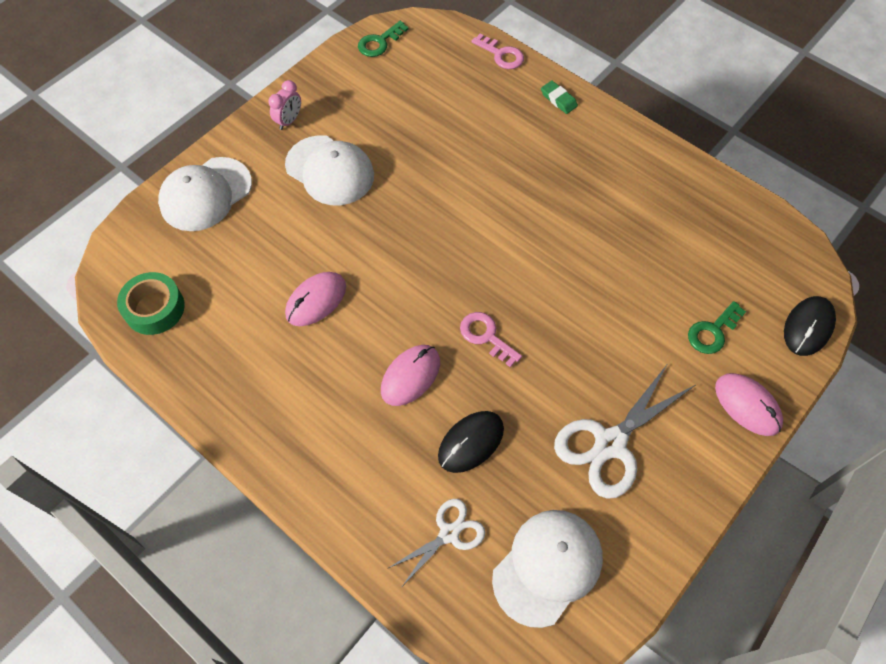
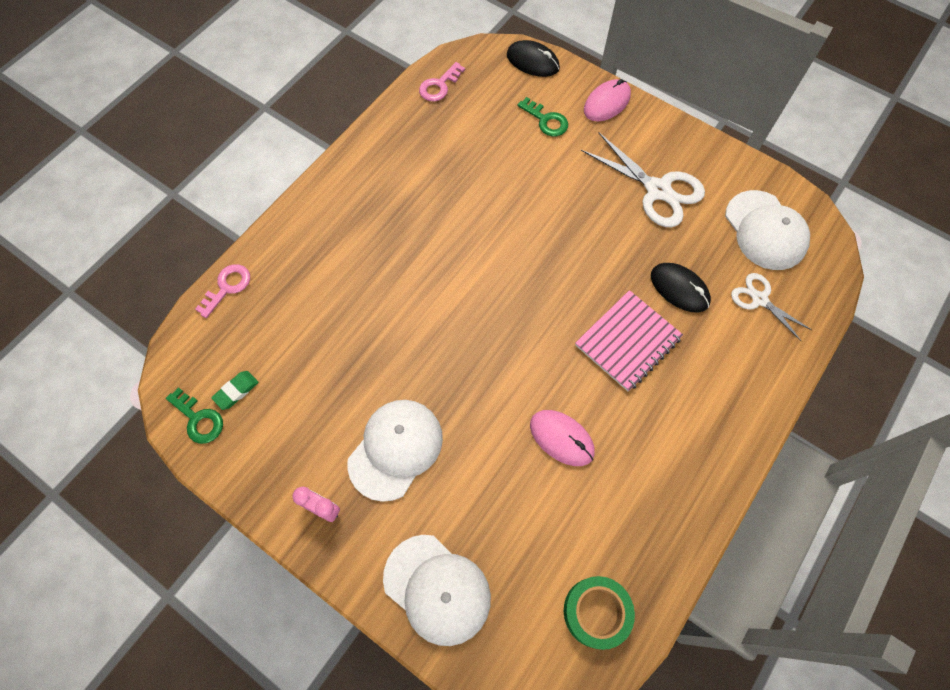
camera: 95 degrees left, 5 degrees up
(410, 376) = (628, 341): pink mouse -> pink notebook
(486, 336) = (577, 283): pink key -> pink key (439, 86)
(547, 567) = (765, 230): white cap -> white cap turned 150 degrees counterclockwise
(558, 99) = (294, 232): green eraser -> green eraser (236, 391)

